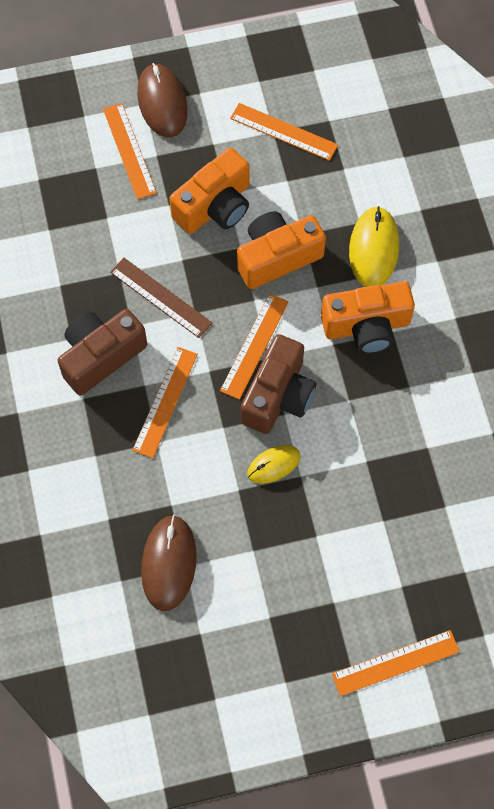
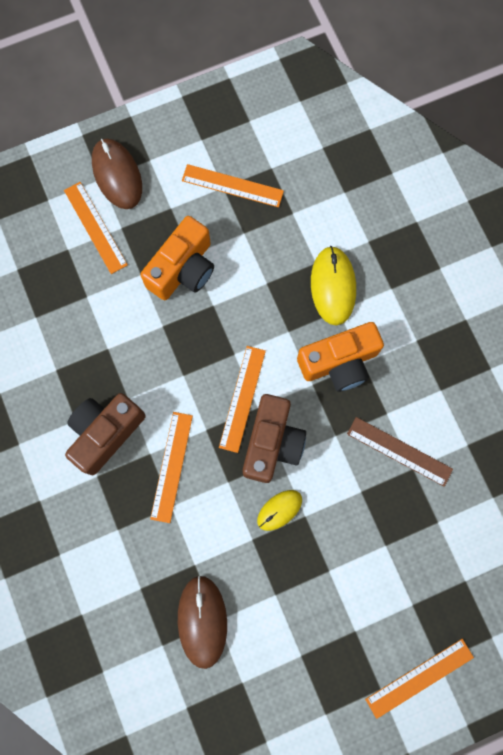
camera: 10 degrees left, 10 degrees up
(160, 297) = (149, 366): brown ruler -> brown ruler (399, 451)
(277, 257) = (248, 309): orange camera -> none

